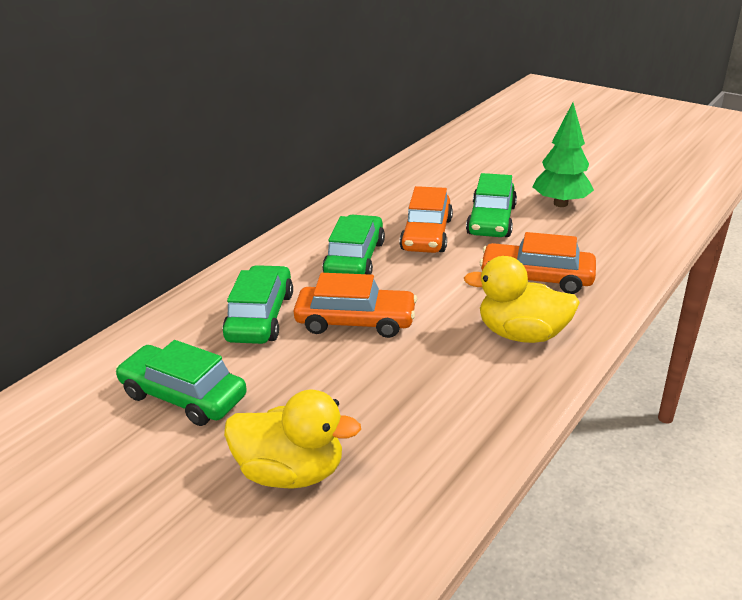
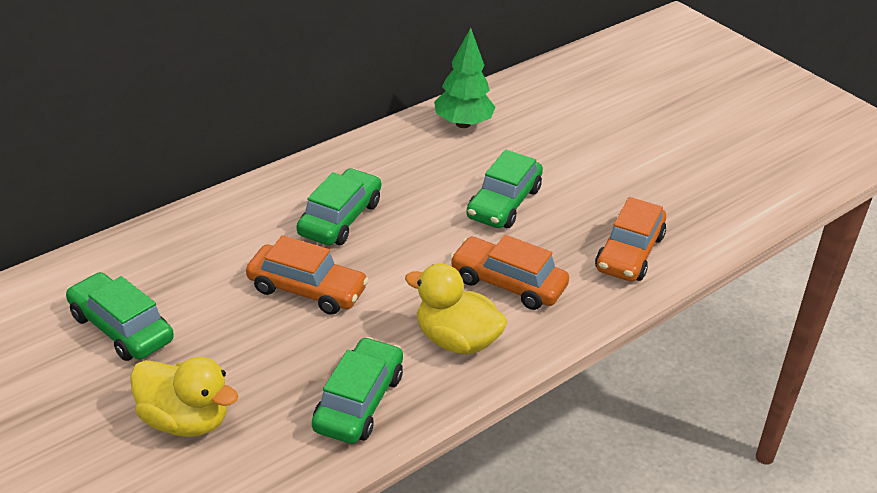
camera: 10 degrees right, 5 degrees up
(260, 316) = (221, 263): green car -> green car (358, 402)
(426, 234) = (426, 205): orange car -> orange car (629, 253)
(560, 203) = (590, 199): green tree -> green tree (463, 124)

